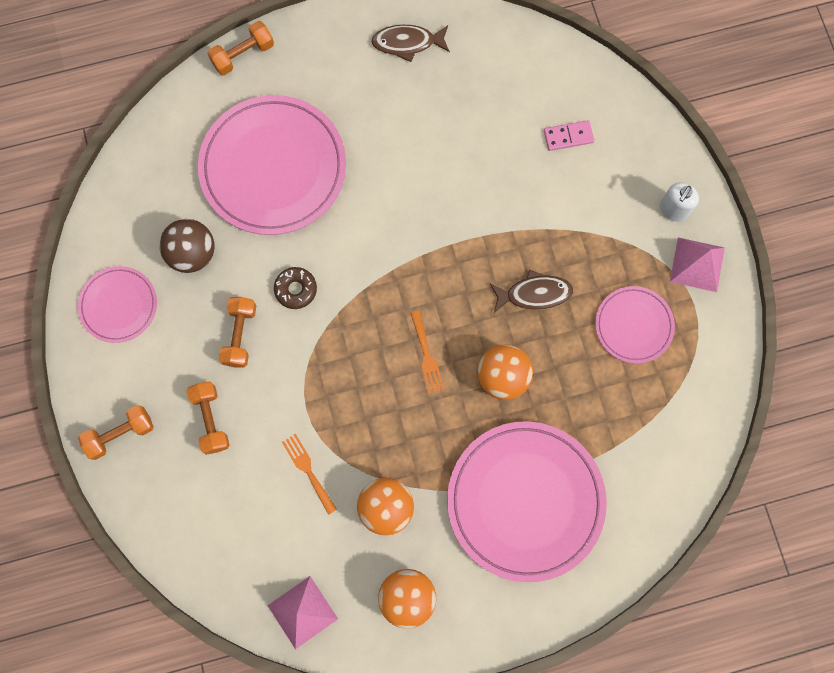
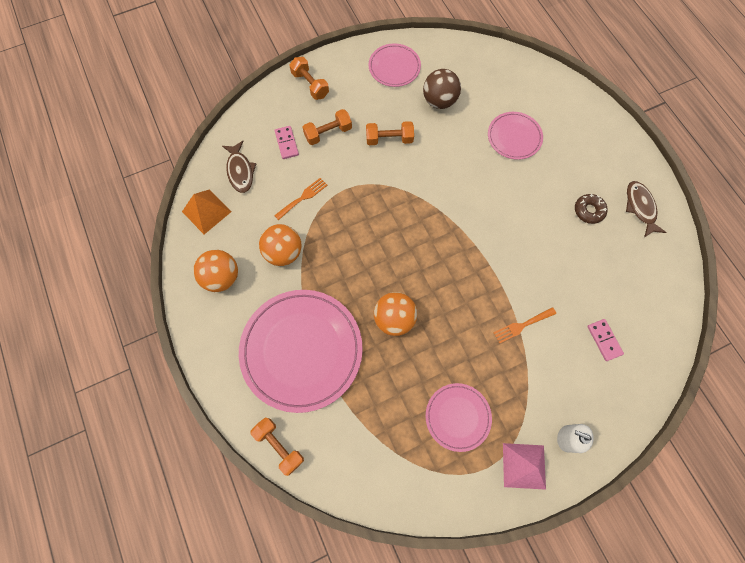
camera: 80 degrees right, 5 degrees down
(215, 482) = (286, 143): none -> pink domino
(243, 55) = (591, 103): orange dumbbell -> orange dumbbell (279, 446)
(273, 168) = (514, 137): pink plate -> pink plate, size x0.52
(296, 289) = (429, 167): brown donut -> brown donut (588, 211)
(302, 612) = (206, 211): pink pyramid -> orange pyramid
(426, 356) = (399, 261): orange fork -> orange fork (522, 325)
(534, 294) = (465, 333): brown fish -> brown fish (240, 171)

